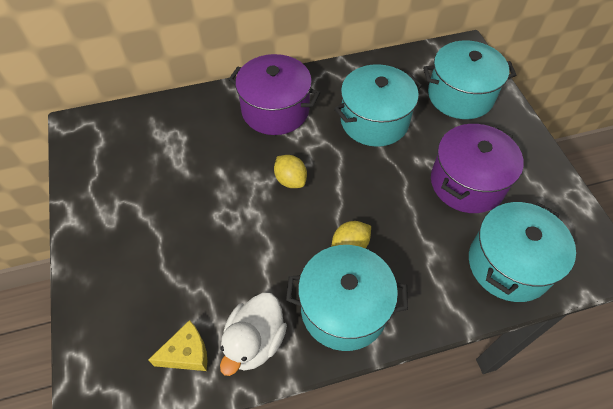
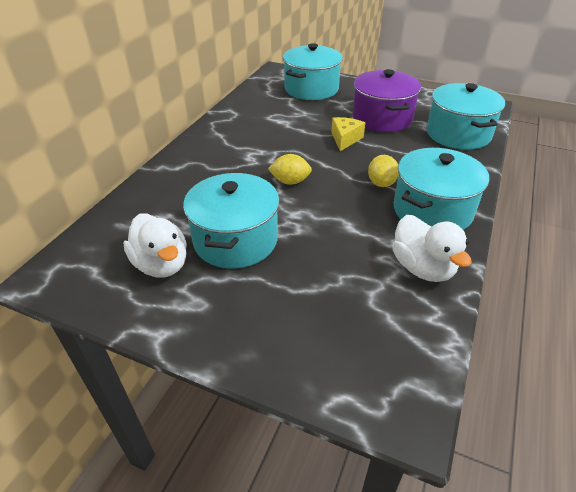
camera: 50 degrees left, 15 degrees down
(131, 173) = (161, 264): none -> white duck
(187, 353) = (400, 314): yellow cheese -> yellow cheese (345, 139)
(275, 110) = (213, 158): purple pot -> none
(374, 121) = (286, 125): turquoise pot -> turquoise pot (235, 240)

